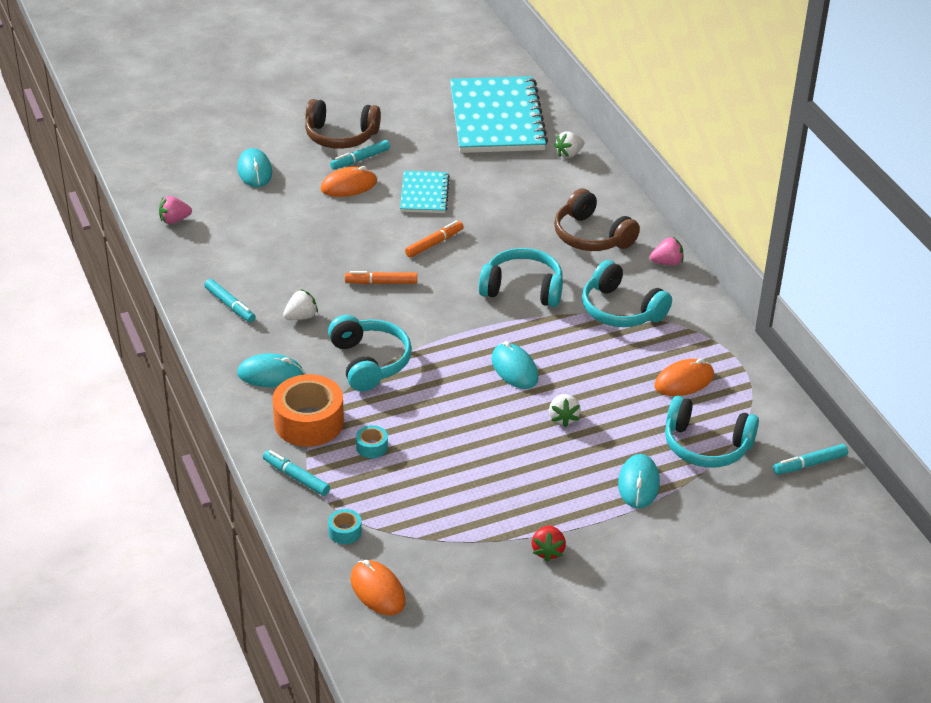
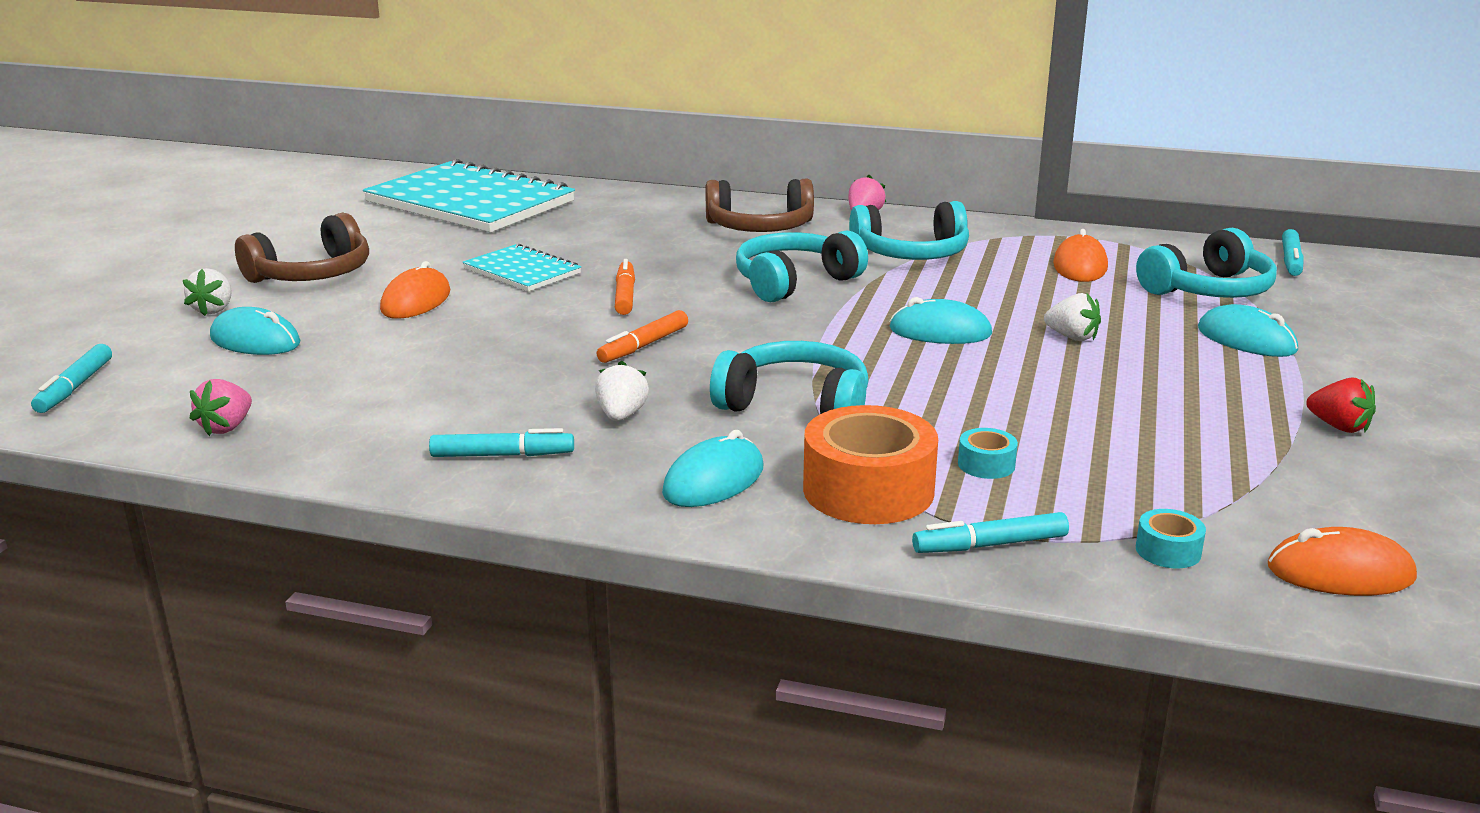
camera: 50 degrees left, 15 degrees down
(360, 159) = (381, 280): turquoise marker -> turquoise marker (75, 387)
(569, 154) = (602, 195): white strawberry -> white strawberry (213, 310)

